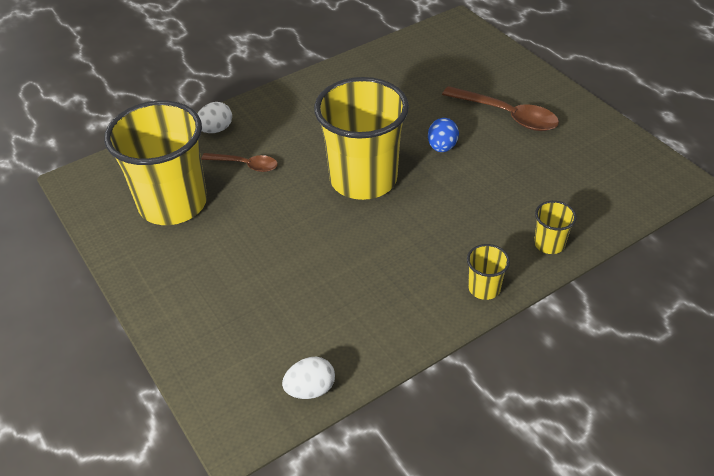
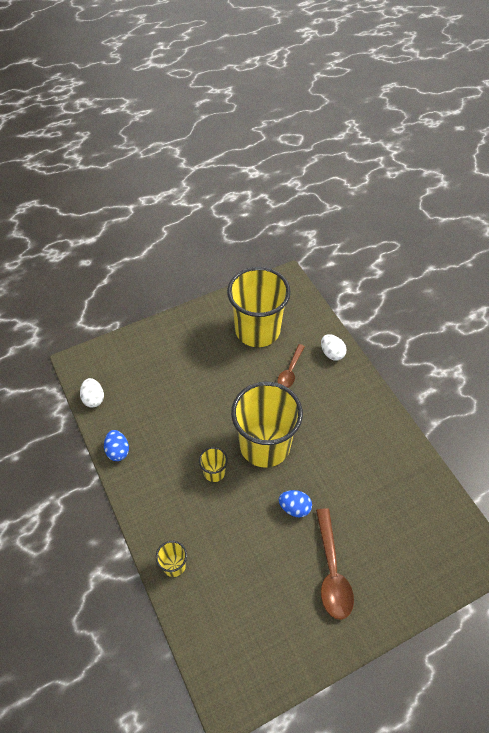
camera: 95 degrees right, 10 degrees up
(401, 335) = (118, 451): none -> blue egg
(484, 288) = (143, 508): yellow cup -> yellow cup (214, 472)
(507, 115) = (332, 571): brown spoon -> brown spoon turned 45 degrees counterclockwise

